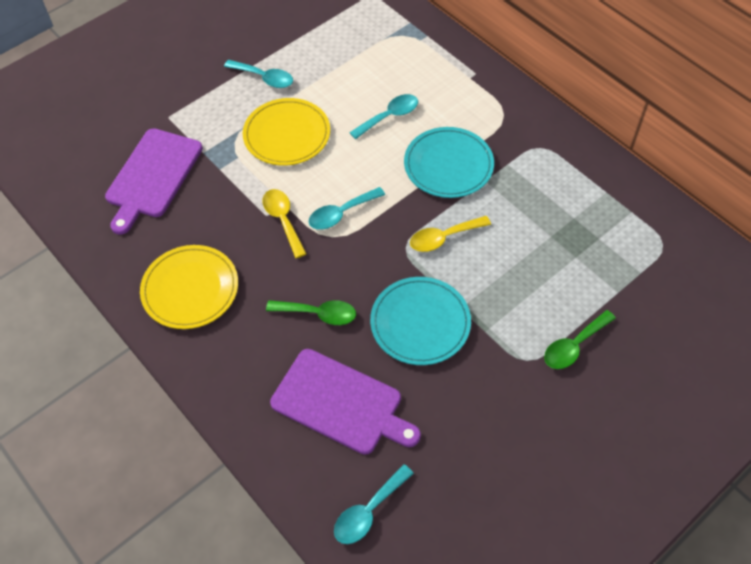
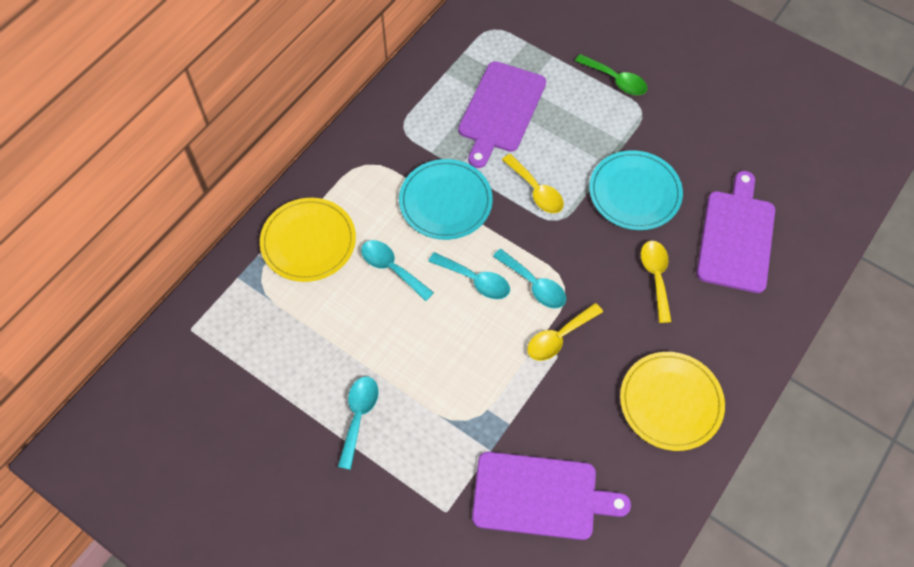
camera: 105 degrees left, 5 degrees up
(287, 134) = (442, 366): yellow plate -> yellow plate (308, 242)
(318, 314) = (655, 277): green spoon -> yellow spoon
(368, 511) = (818, 196): turquoise spoon -> turquoise spoon (475, 280)
(549, 229) = (500, 110): none -> purple cutting board

